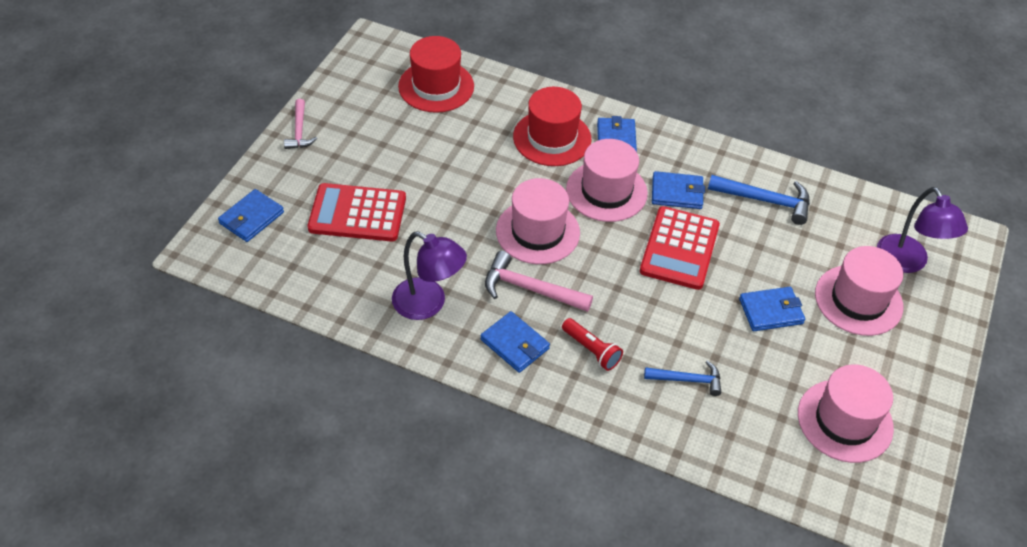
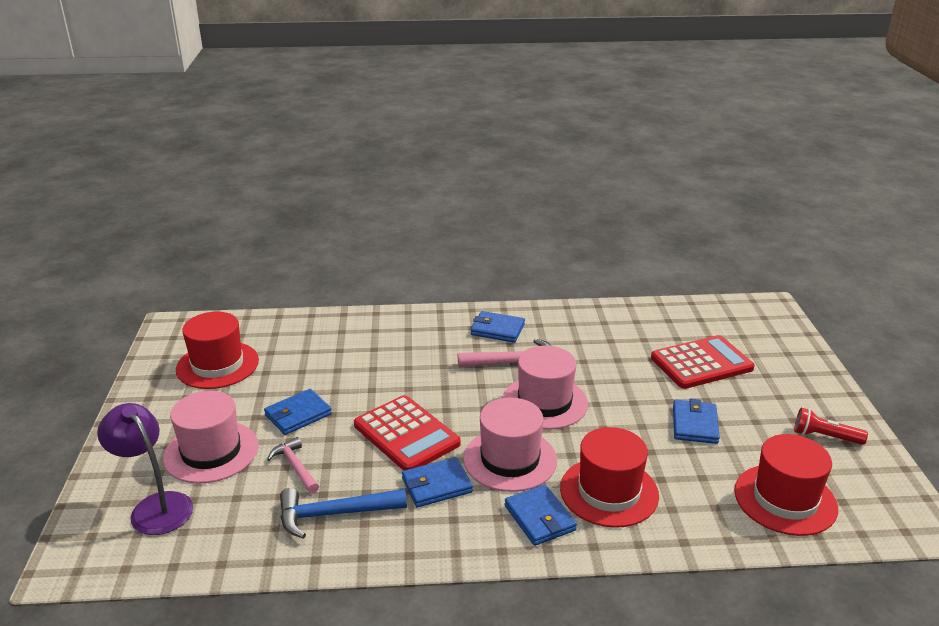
camera: 155 degrees right, 20 degrees down
(251, 218) = (770, 334): blue wallet -> blue wallet (694, 424)
(299, 131) = (837, 404): pink hammer -> pink hammer (295, 467)
(428, 304) = (581, 330): purple lamp -> none
(591, 350) = (438, 344): red flashlight -> red flashlight (824, 436)
(679, 248) = (406, 434): red calculator -> red calculator turned 150 degrees clockwise
(687, 380) = (354, 350): blue hammer -> none
(845, 420) = (217, 365): pink hat -> red hat

